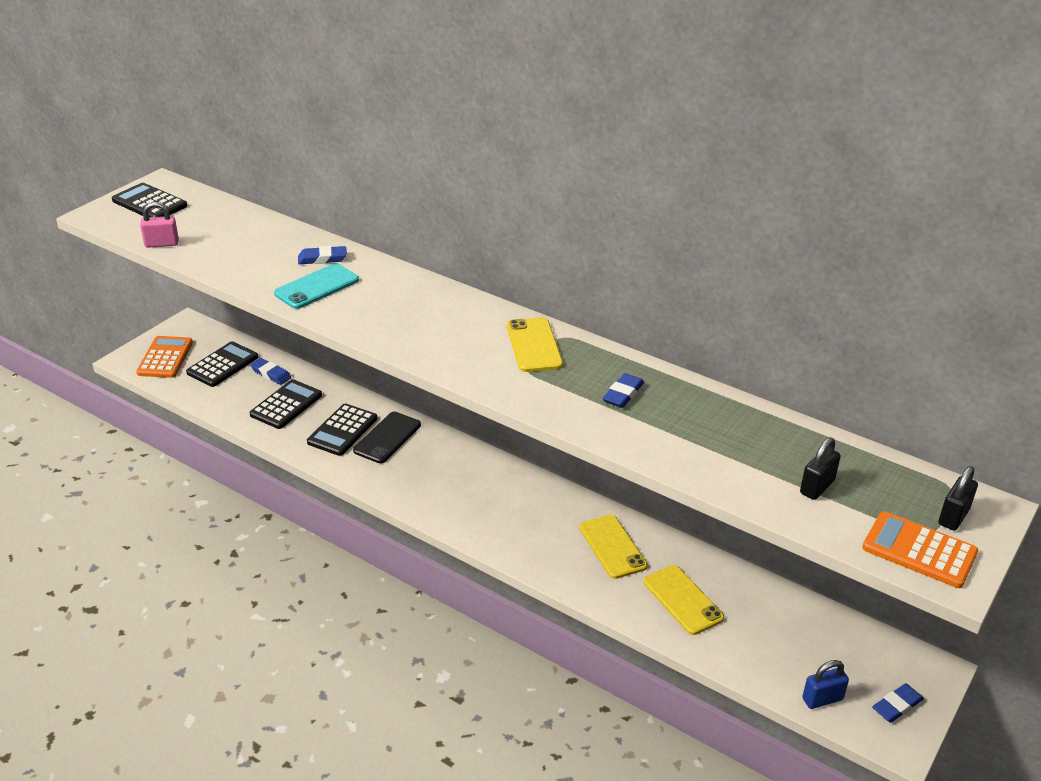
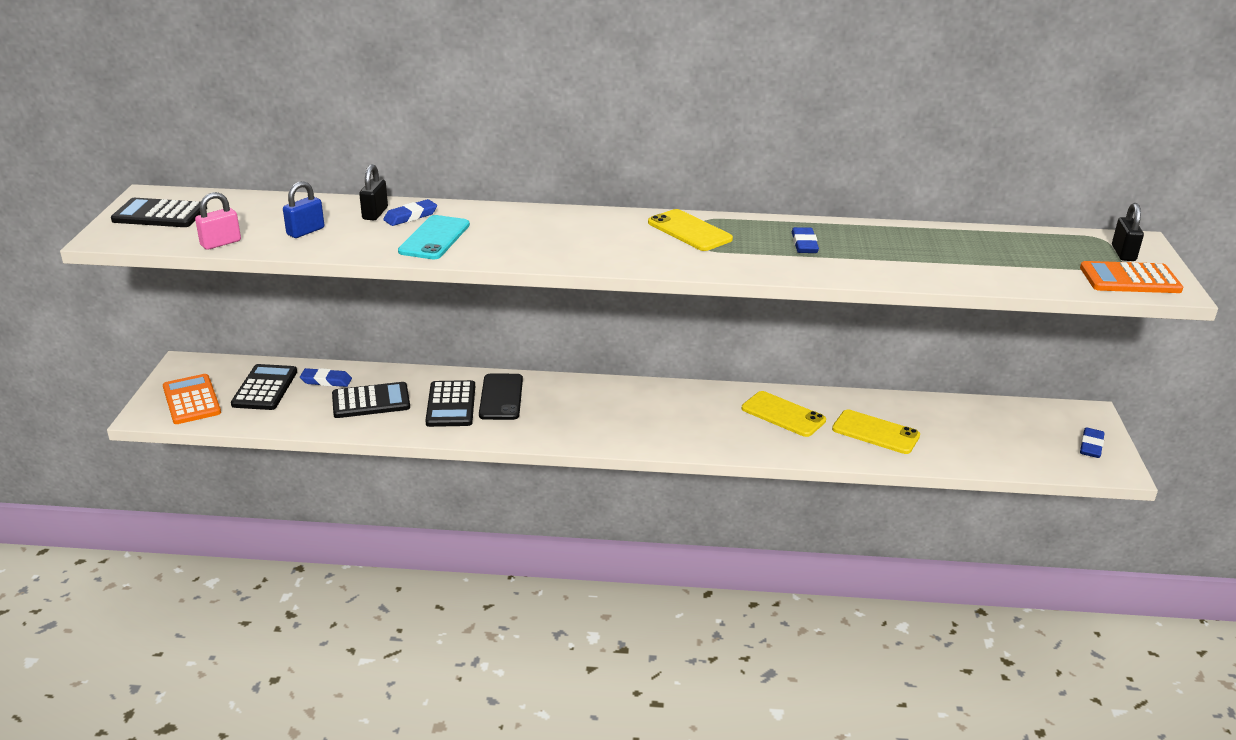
camera: 30 degrees left, 5 degrees down
(286, 405) = (371, 401): black calculator -> black calculator turned 75 degrees clockwise
(817, 487) = (1017, 262): black padlock -> black padlock (375, 213)
(822, 699) = (1040, 461): blue padlock -> blue padlock (305, 231)

